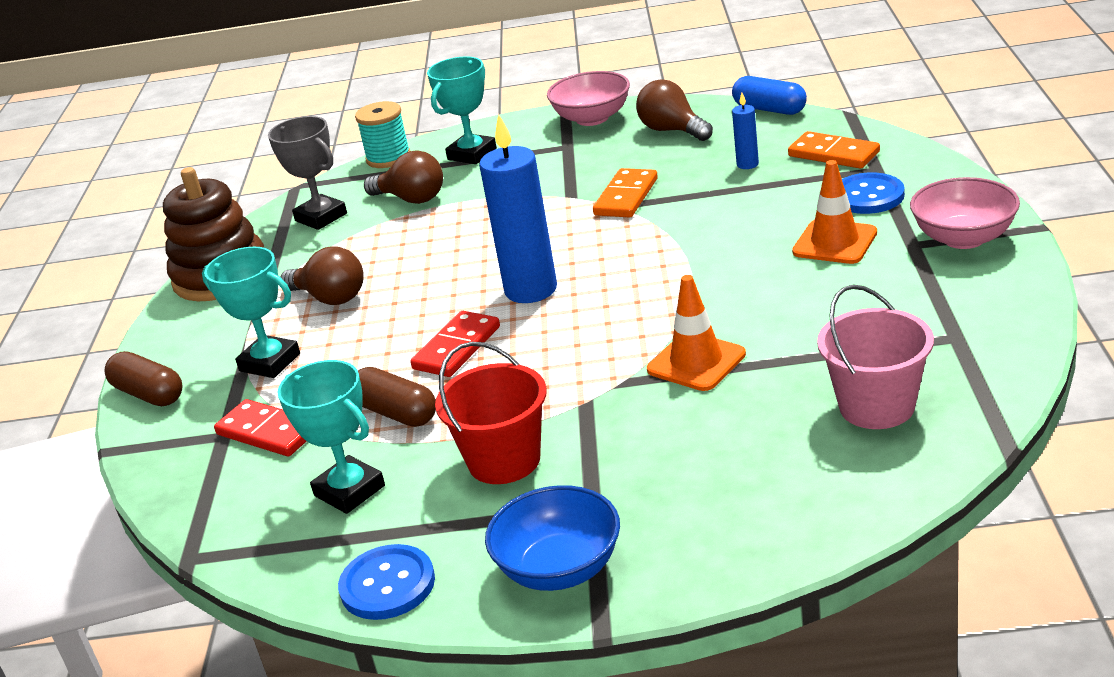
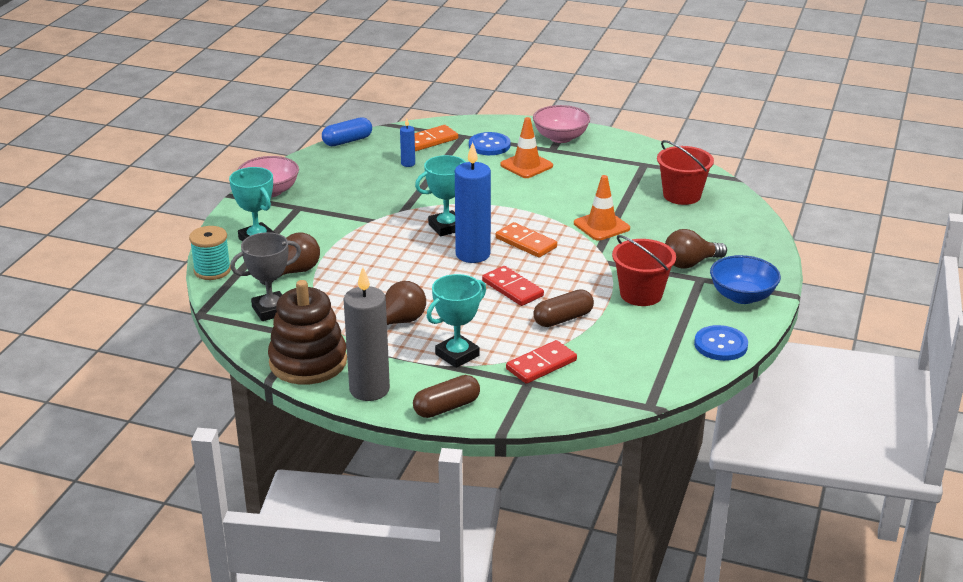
camera: 75 degrees left, 0 degrees up
(175, 331) = (369, 389): none -> grey candle
(349, 491) = (628, 345): turquoise trophy -> turquoise trophy (446, 227)
(626, 197) = (397, 204): orange domino -> orange domino (526, 243)
(672, 130) = (329, 172): brown light bulb -> brown light bulb (690, 263)
(877, 406) = (682, 195): pink bucket -> red bucket

